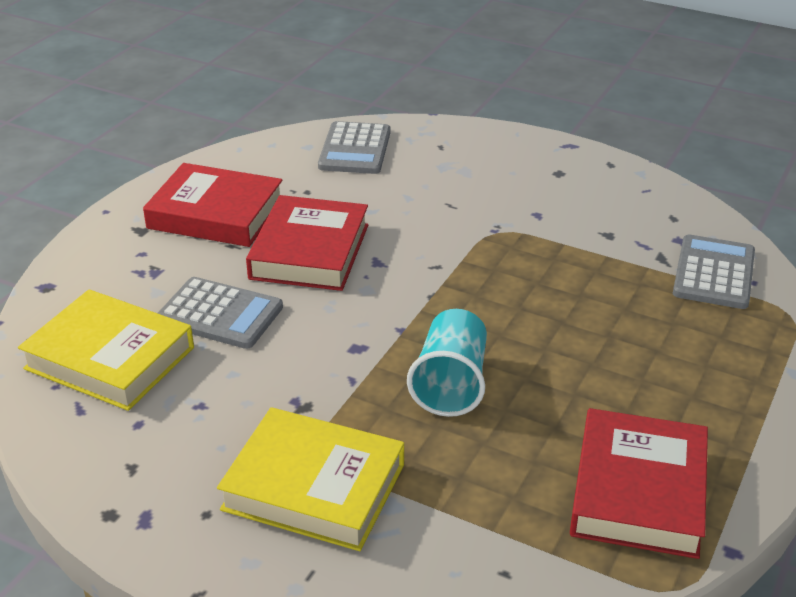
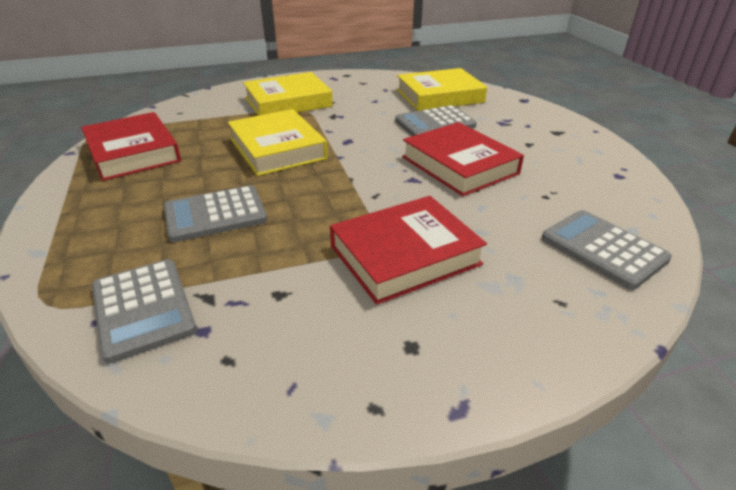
camera: 135 degrees right, 0 degrees up
(216, 214) = (550, 156): red book -> red book (405, 255)
(451, 384) = (277, 148): turquoise cup -> yellow book
(602, 326) = (215, 214): none -> grey calculator

